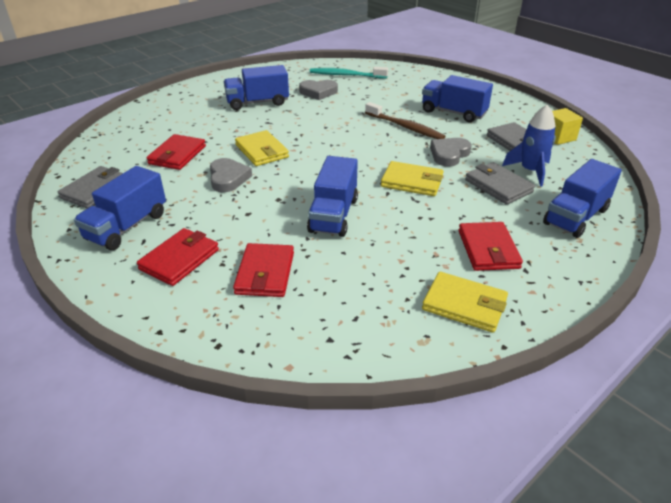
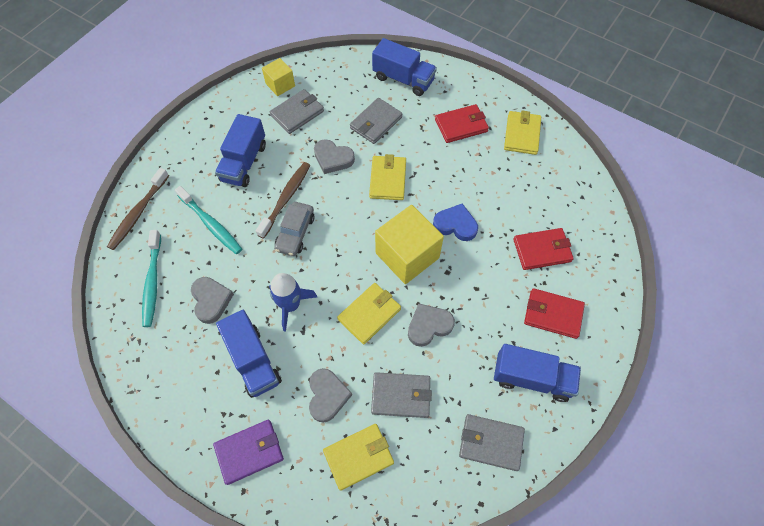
camera: 105 degrees left, 25 degrees up
(149, 132) = (359, 457): none -> yellow wallet
(177, 155) = (401, 396): red wallet -> grey wallet
(192, 97) = (249, 452): none -> purple wallet
(206, 126) = (327, 396): none -> grey heart
(311, 179) = (407, 255): none -> yellow cube
(333, 215) = (455, 225): blue truck -> blue heart
(365, 128) = (295, 233): none -> grey car
(390, 96) = (211, 224): none -> turquoise toothbrush
(411, 73) = (138, 213): none -> brown toothbrush
(530, 171) = (346, 103): blue rocket -> blue rocket (290, 305)

